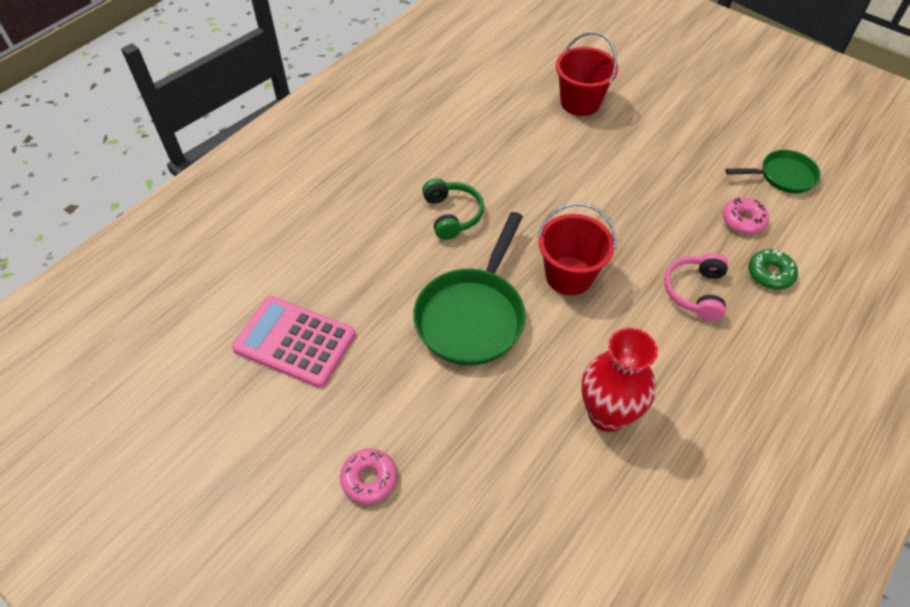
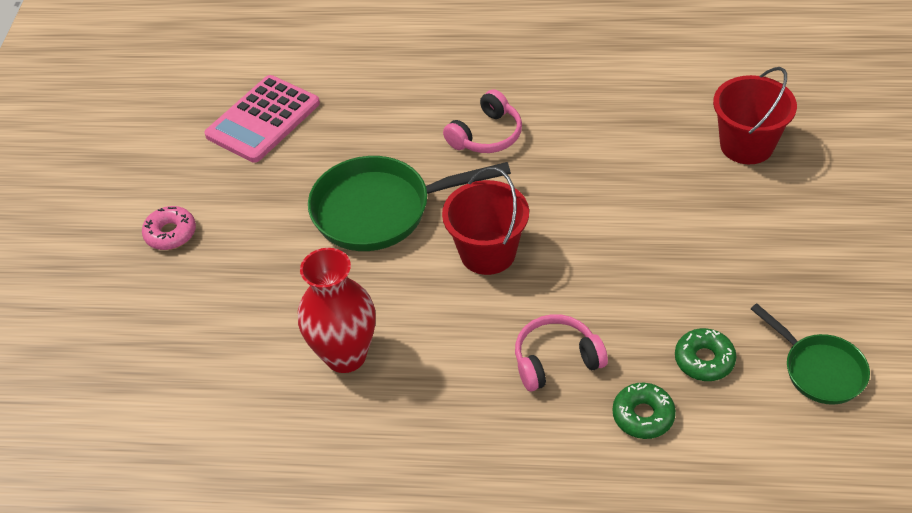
camera: 60 degrees right, 5 degrees down
(295, 341) = (263, 119): pink calculator -> pink calculator turned 135 degrees counterclockwise
(452, 215) = (486, 135): green headphones -> pink headphones
(743, 220) = (704, 360): pink donut -> green donut

